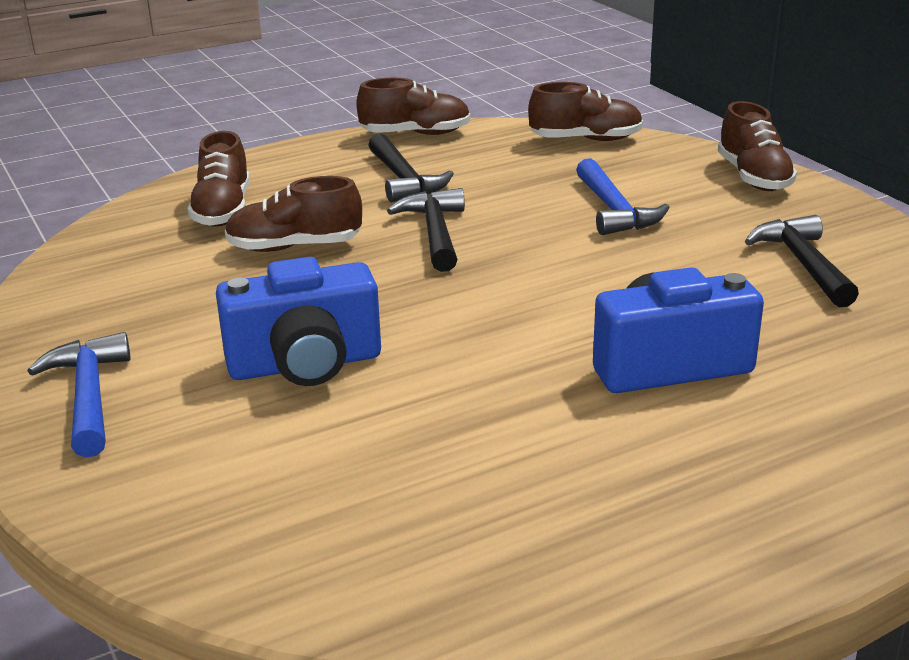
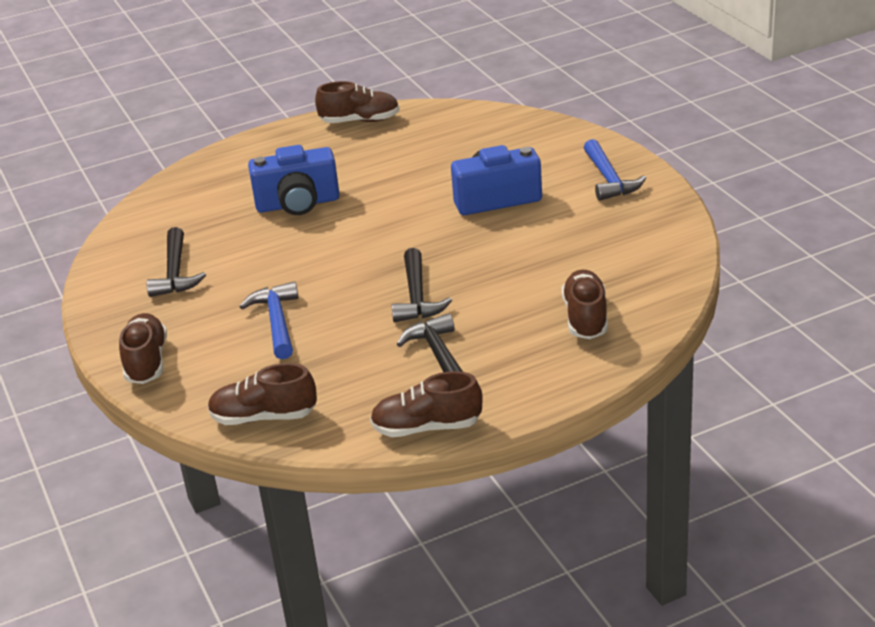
camera: 175 degrees left, 5 degrees up
(294, 247) = (519, 282): brown shoe -> brown shoe (360, 121)

